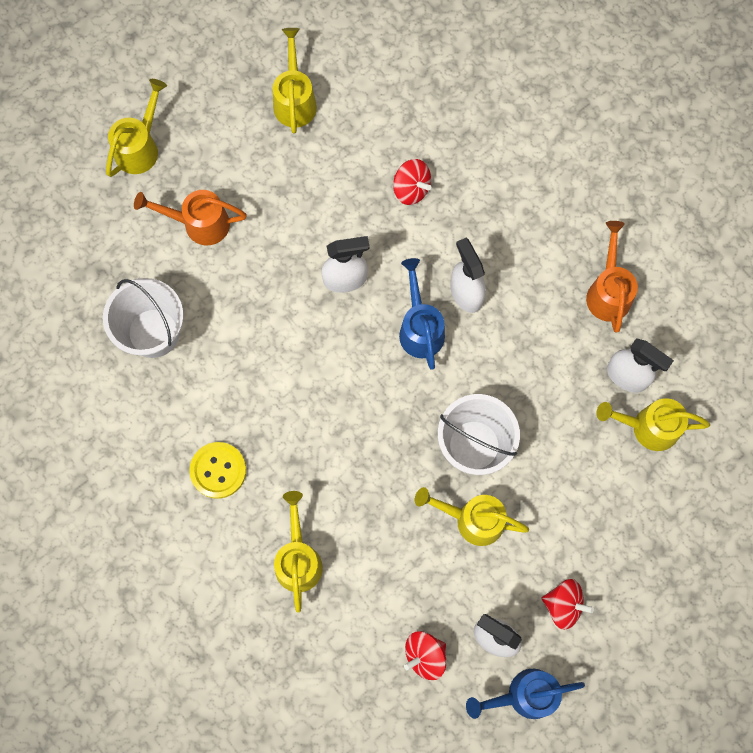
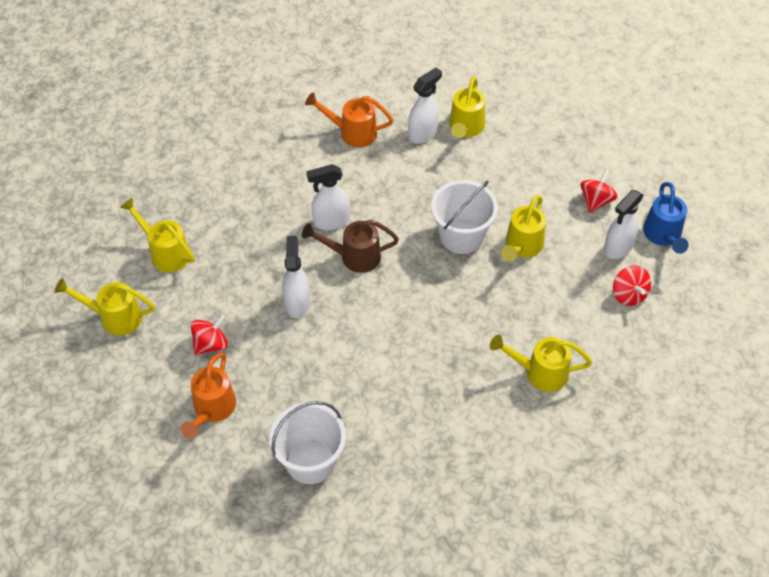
camera: 80 degrees left, 20 degrees down
(140, 147) = (117, 451): yellow watering can -> yellow watering can (166, 252)
(218, 470) = (452, 424): yellow button -> none
(411, 189) = (228, 244): red spinning top -> red spinning top (211, 344)
(420, 328) = (354, 256): blue watering can -> brown watering can

